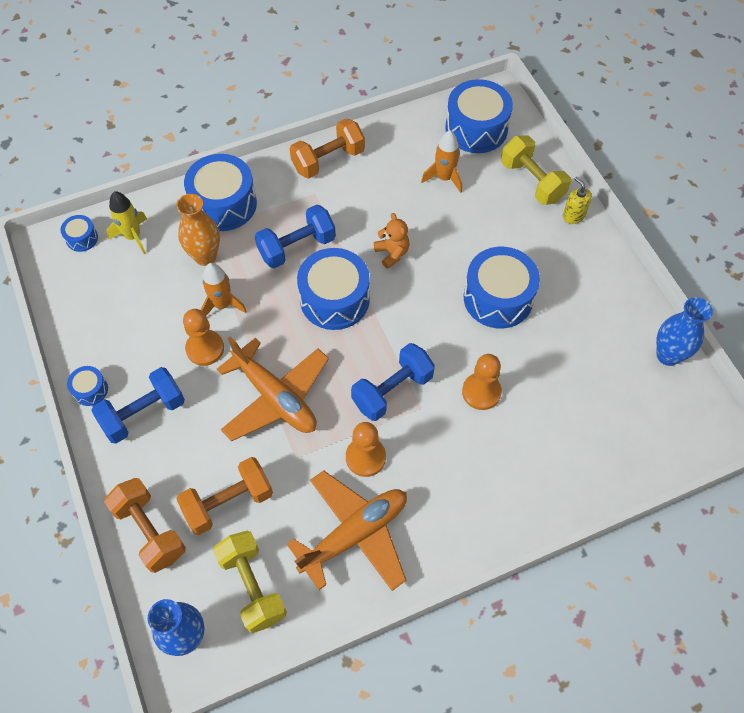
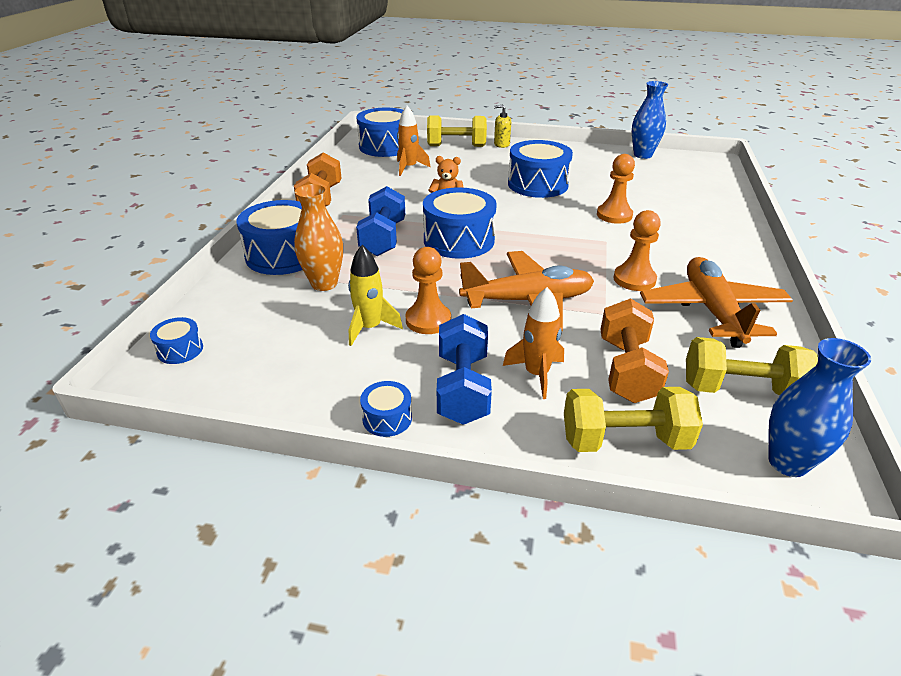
camera: 55 degrees left, 25 degrees down
(133, 236) = (234, 316): yellow rocket -> yellow rocket (370, 328)
(150, 531) = (624, 441): orange dumbbell -> yellow dumbbell
(222, 305) = (391, 293): orange rocket -> orange rocket (536, 374)
(392, 391) = (578, 246): blue dumbbell -> none

